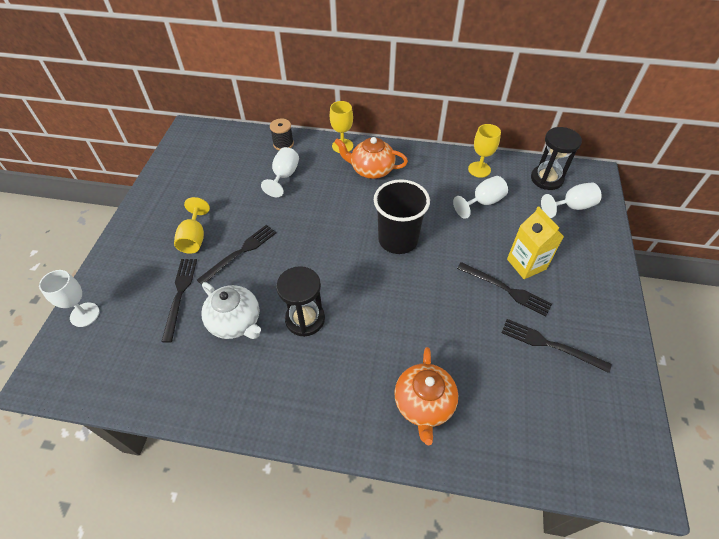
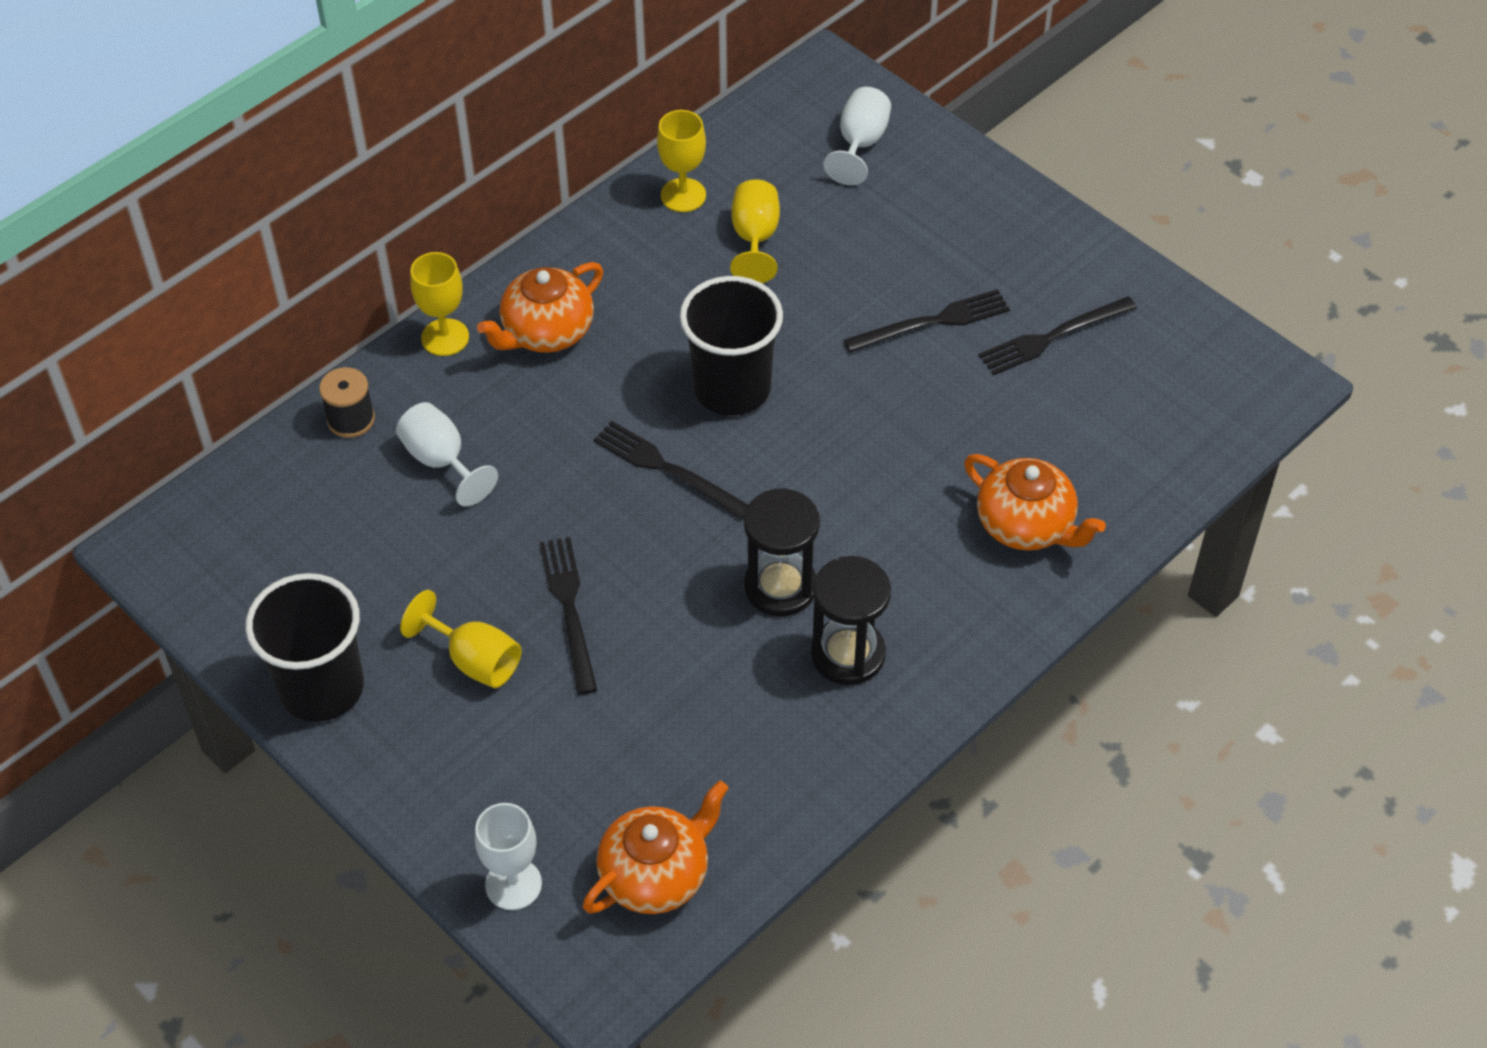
camera: 55 degrees left, 0 degrees up
(113, 364) = (656, 875): none -> orange teapot
(154, 203) = (322, 688): none -> black cup
(180, 295) = (589, 731): black fork -> black fork (667, 469)
(236, 322) = (711, 678): white teapot -> none
(483, 202) = (755, 238): white goblet -> yellow goblet
(526, 264) = (911, 270): yellow carton -> none
(546, 179) = (781, 131): black hourglass -> black hourglass (848, 654)

